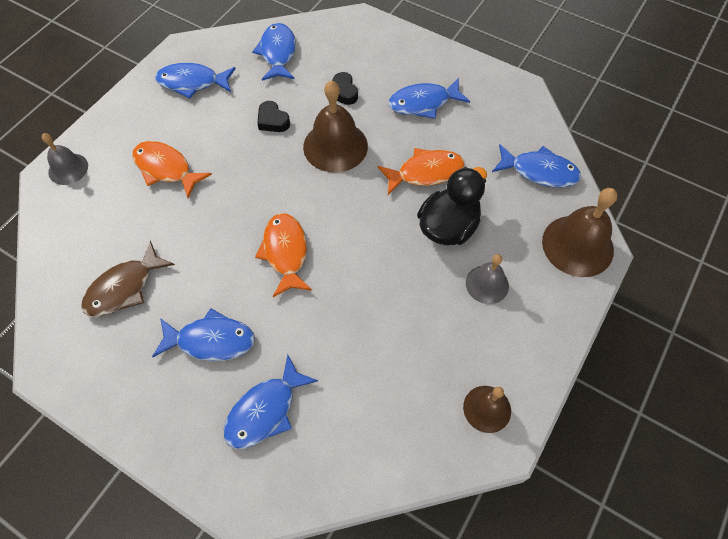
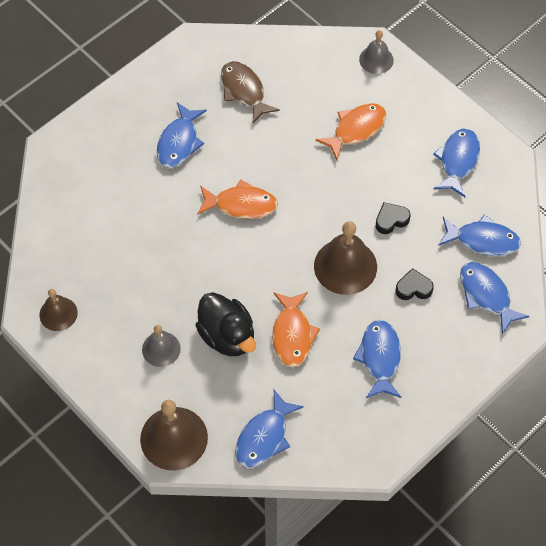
camera: 105 degrees right, 0 degrees up
(265, 410) = (112, 168): blue fish -> blue fish (486, 295)

